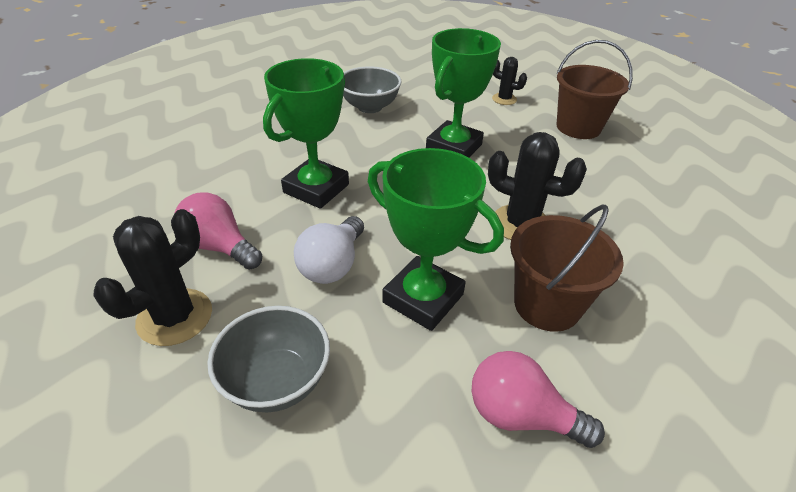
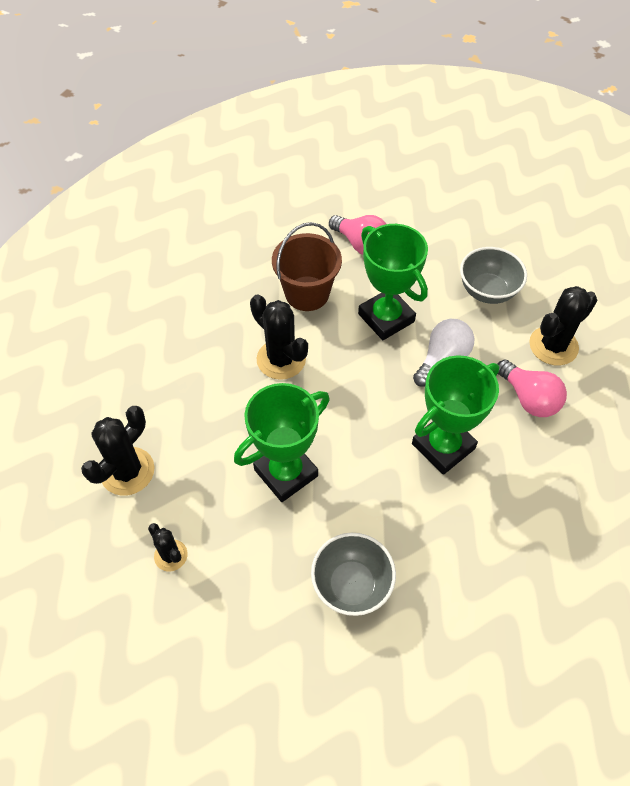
camera: 160 degrees left, 15 degrees up
(578, 127) = (127, 471): brown bucket -> black cactus

